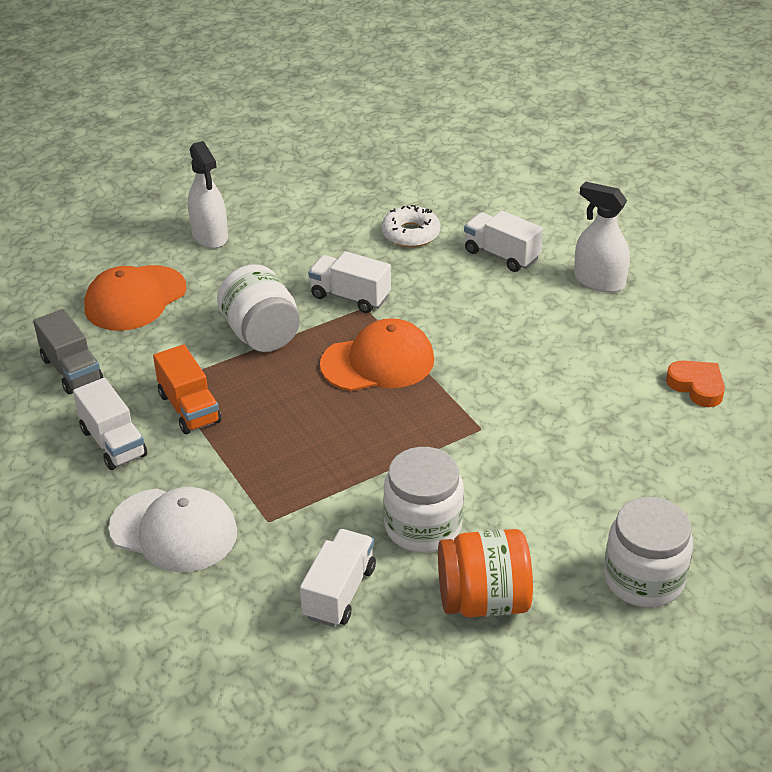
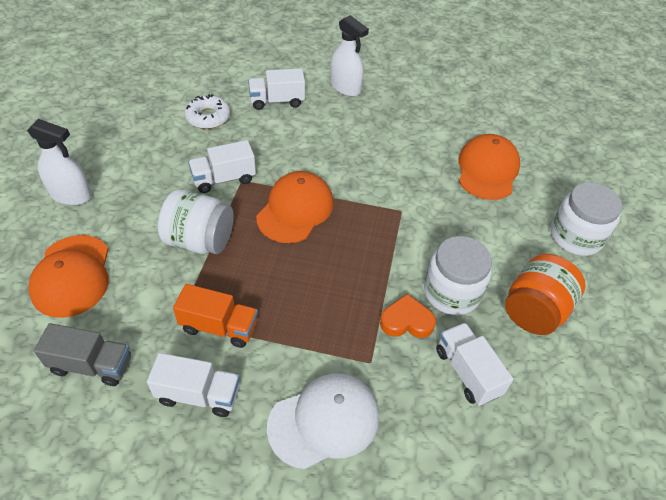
camera: 50 degrees left, 10 degrees up
(599, 281) = (345, 87): white spray bottle -> white spray bottle turned 120 degrees counterclockwise
(641, 453) = (487, 170): none -> orange cap
(697, 386) = (461, 117): orange heart -> orange heart (406, 321)

